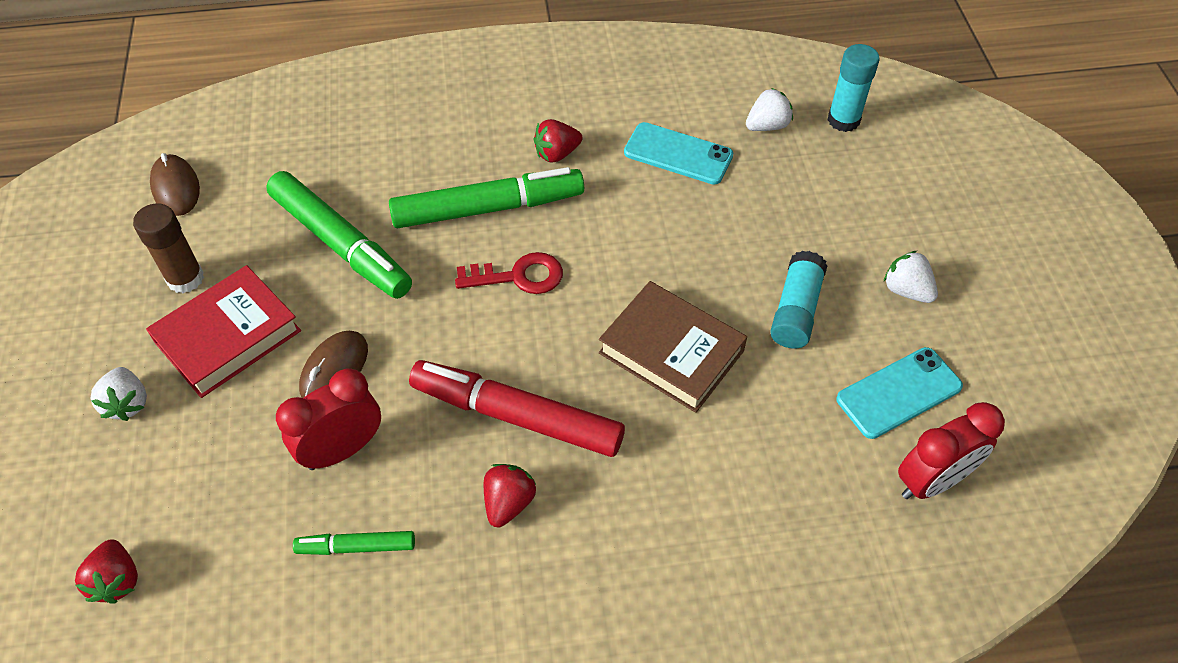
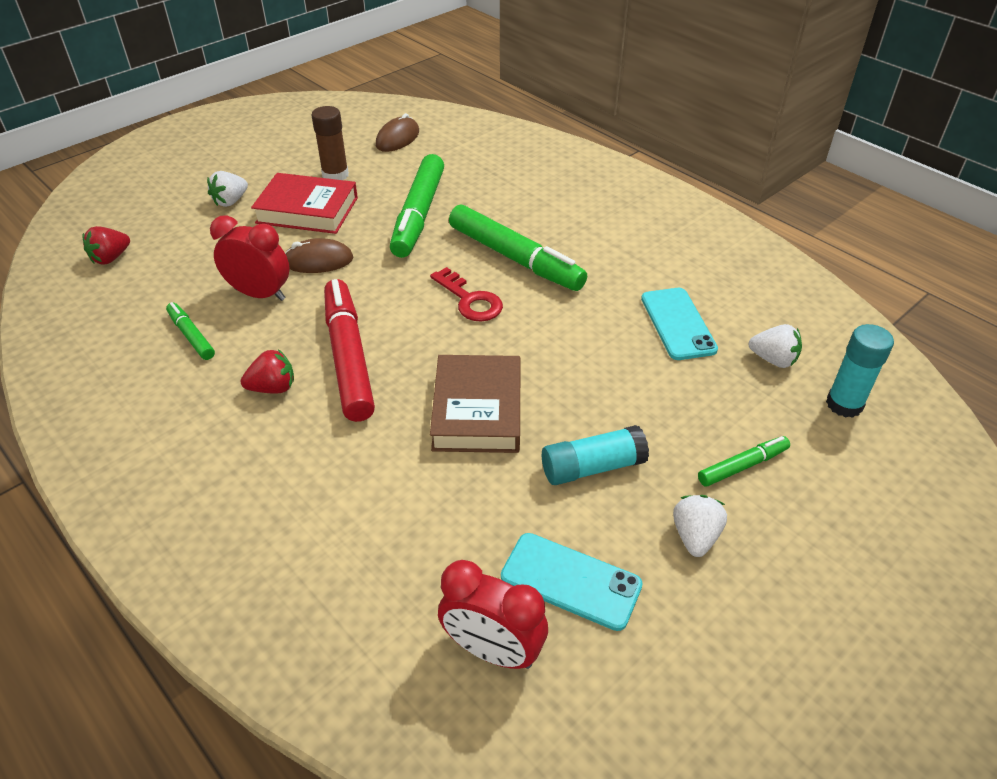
camera: 55 degrees right, 10 degrees down
(557, 154) = (602, 264): red strawberry -> none
(860, 218) = (742, 466): none -> green marker

